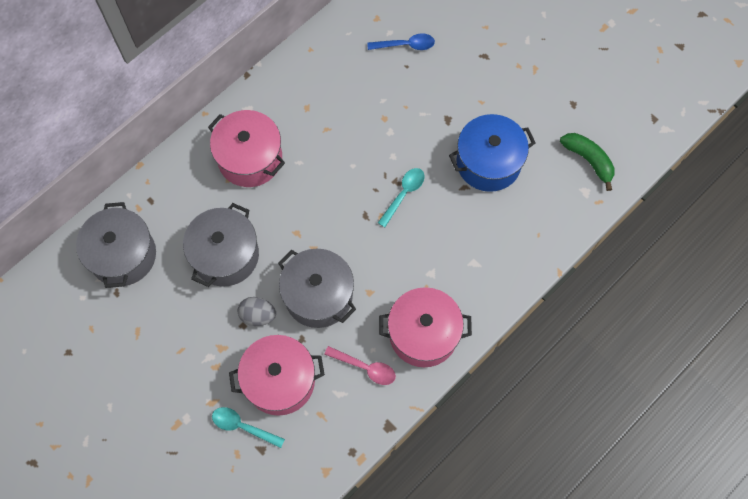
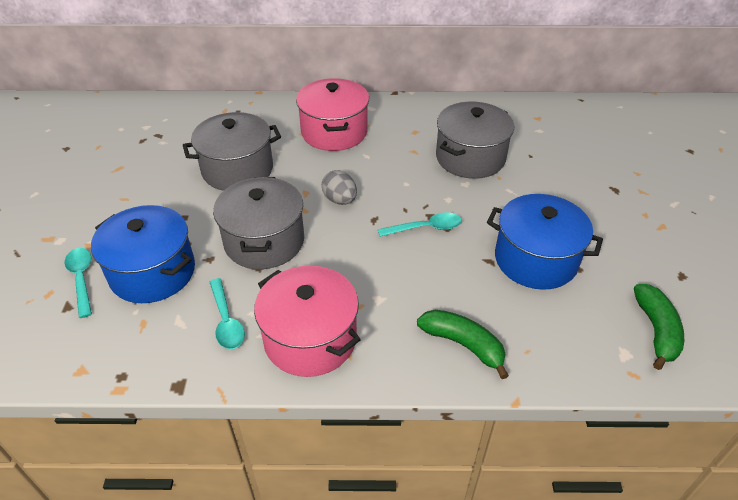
camera: 45 degrees right, 25 degrees down
(123, 255) = (177, 125): grey pot -> grey pot (470, 158)
(258, 315) = (203, 219): grey egg -> grey egg (340, 200)
(280, 380) = (153, 272): pink pot -> blue pot
(365, 367) = (226, 320): pink spoon -> turquoise spoon
(405, 45) = (544, 144): blue spoon -> none
(504, 261) = (463, 344): none -> green banana

